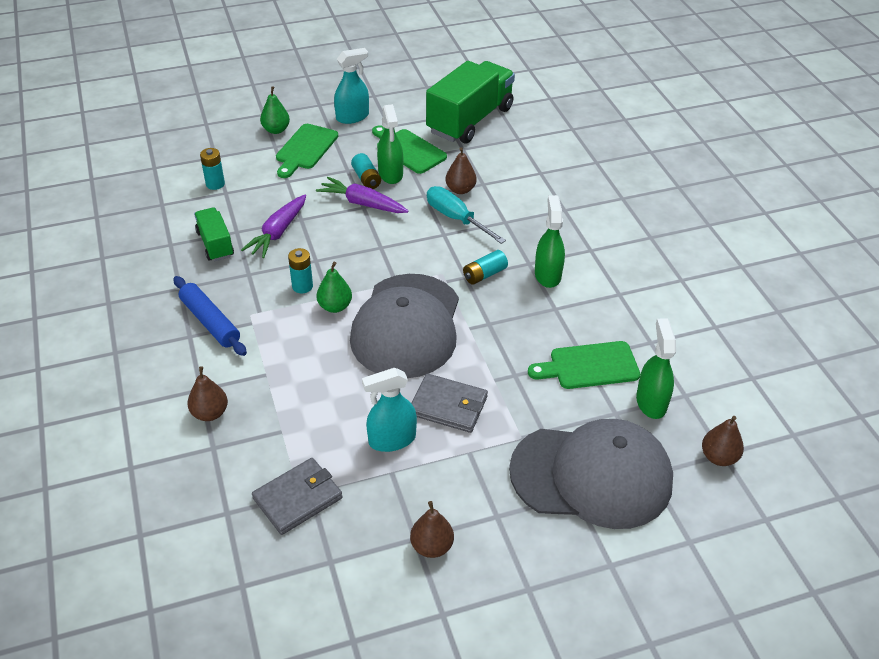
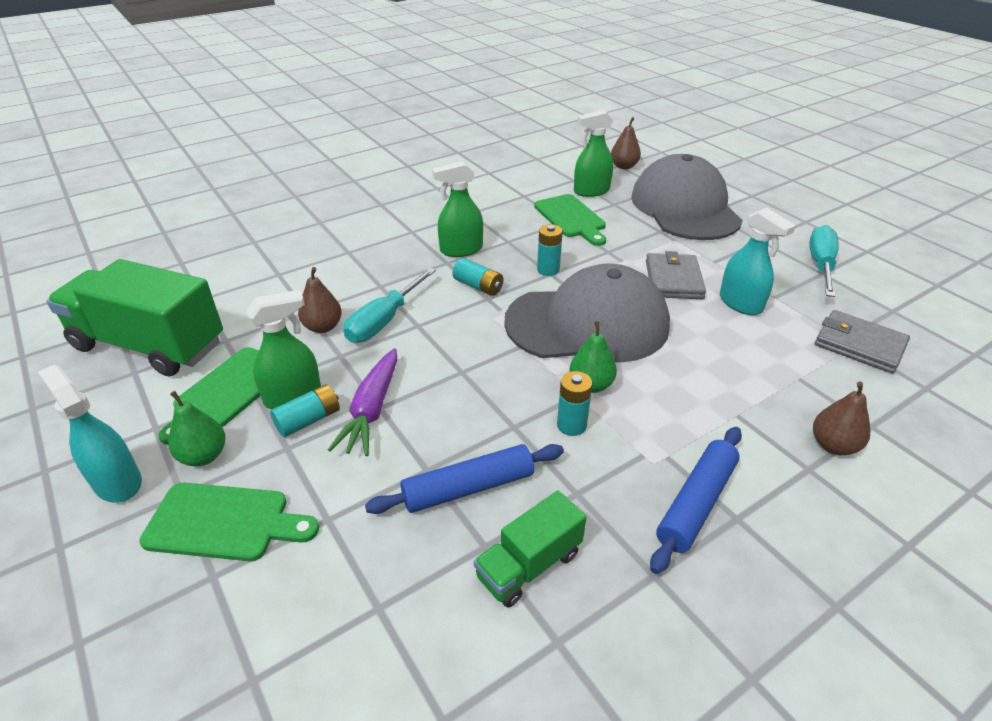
camera: 105 degrees left, 5 degrees down
(215, 184) = (354, 638): turquoise battery -> turquoise battery (548, 270)
(276, 130) = (151, 594): green pear -> green pear (204, 456)
(278, 232) = (468, 487): purple carrot -> blue rolling pin
(432, 546) = (820, 264): brown pear -> turquoise screwdriver

